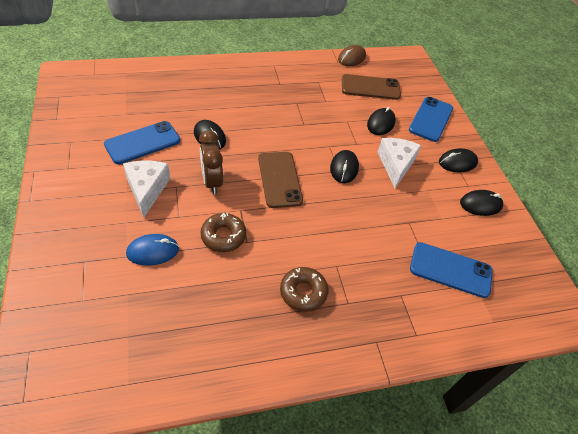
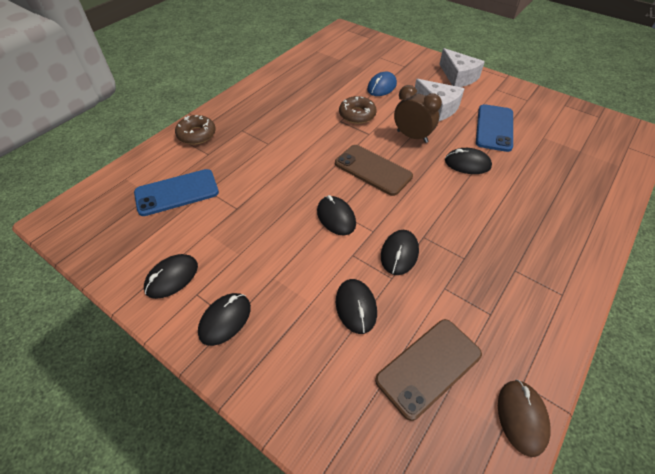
camera: 145 degrees right, 0 degrees up
(303, 292) = (275, 119): brown donut -> brown donut (196, 134)
(329, 127) = (399, 254): none -> black mouse
(395, 165) = (292, 259): white cheese -> white cheese (458, 77)
(431, 119) = (303, 375): blue phone -> none

